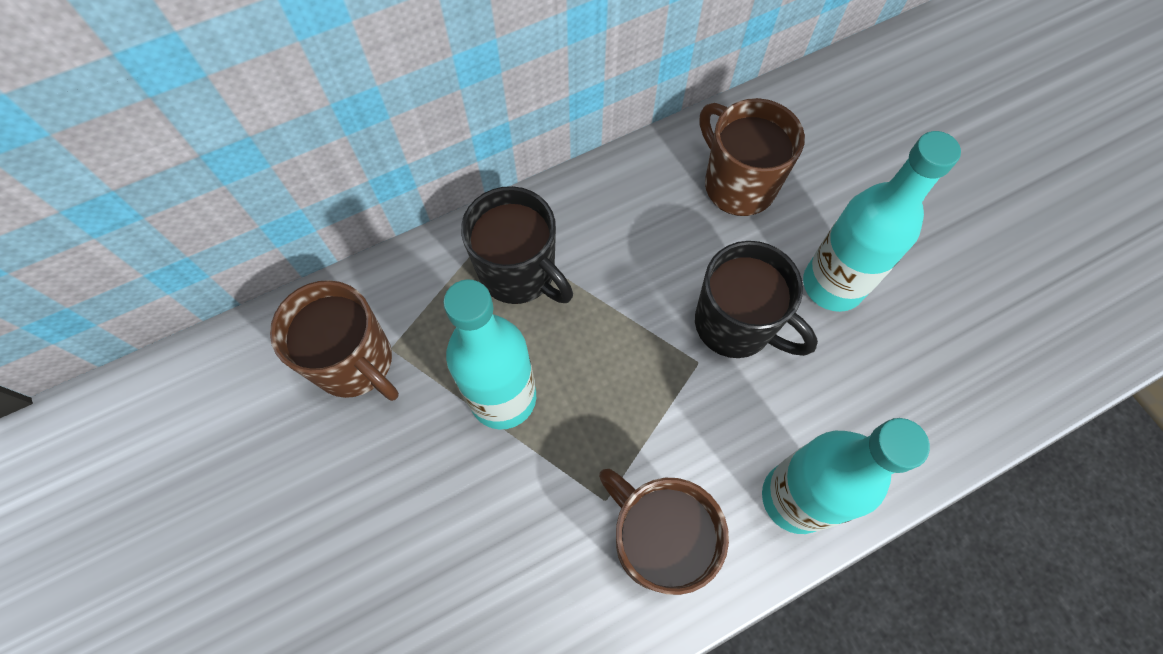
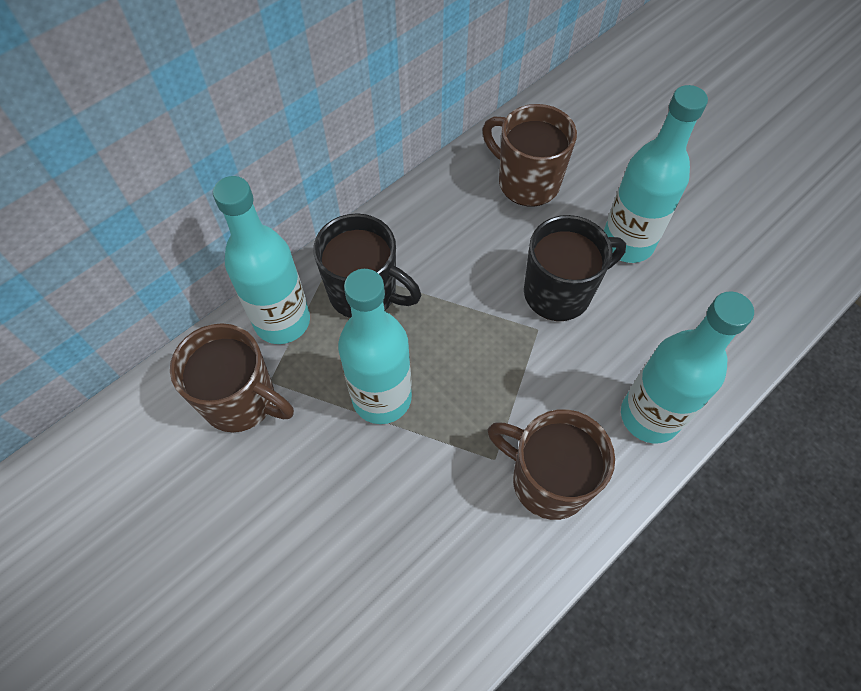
camera: 15 degrees left, 5 degrees down
(422, 284) = (282, 321): none -> turquoise bottle
(736, 325) = (559, 292): black mug -> black mug turned 45 degrees counterclockwise

